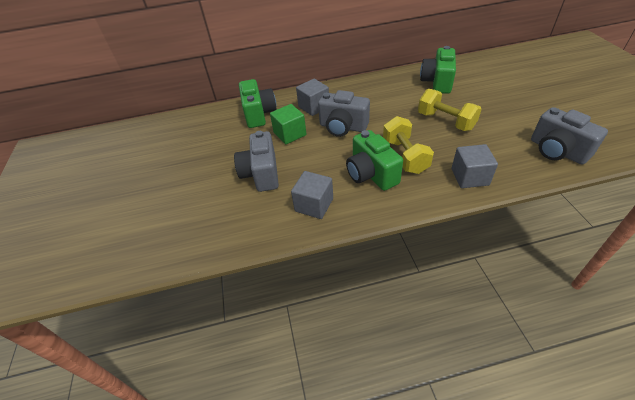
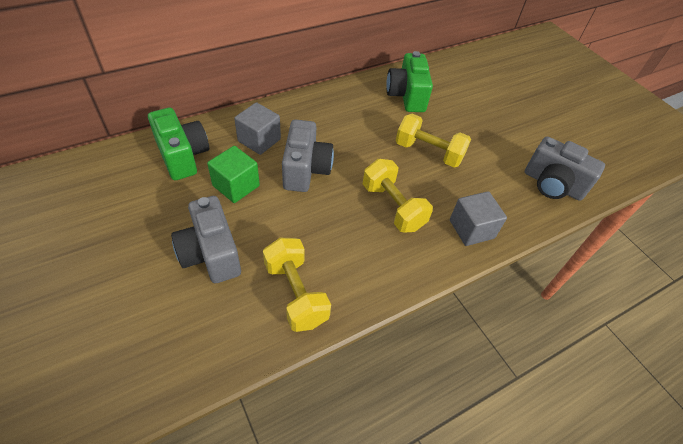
camera: 25 degrees left, 5 degrees up
(314, 205) = (296, 293): grey cube -> yellow dumbbell
(343, 127) = (305, 170): grey camera -> grey camera turned 90 degrees counterclockwise
(371, 174) = (358, 238): green camera -> none

